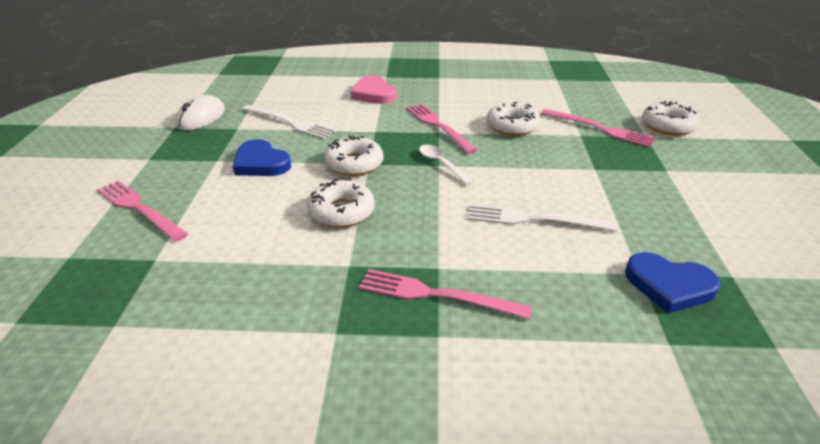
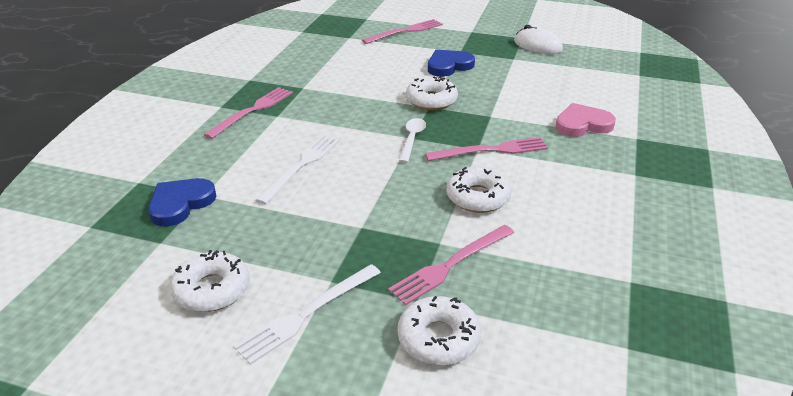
camera: 105 degrees right, 0 degrees up
(290, 122) = (519, 79): white fork -> white fork (307, 314)
(341, 212) = (363, 90): white donut -> white donut (212, 289)
(441, 164) = (412, 139): white spoon -> white spoon turned 60 degrees counterclockwise

